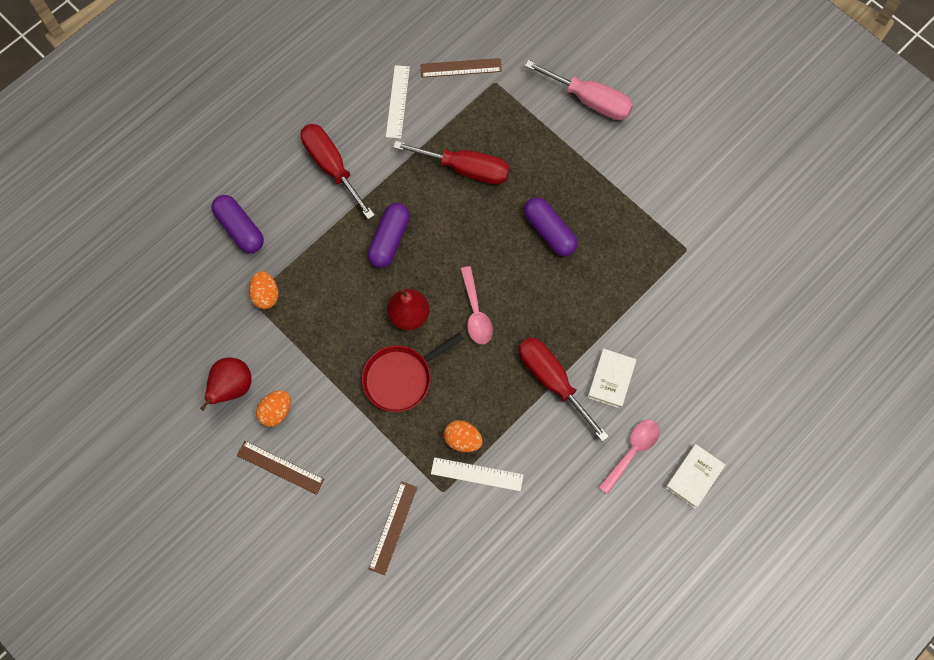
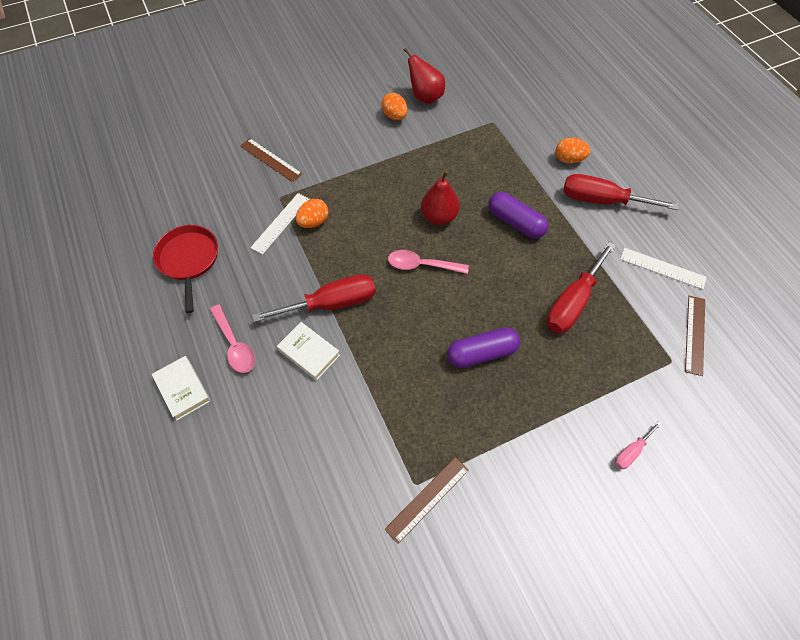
camera: 110 degrees right, 10 degrees down
(240, 229) = (558, 128): purple capsule -> none
(266, 295) = (493, 131): orange egg -> orange egg (569, 159)
(280, 467) = (351, 109): brown ruler -> brown ruler (427, 499)
(331, 166) = (601, 200): red screwdriver -> red screwdriver turned 150 degrees counterclockwise
(401, 378) = (385, 196): red pan -> red pan (189, 260)
(590, 100) = (631, 451): pink screwdriver -> pink screwdriver, size x0.48

